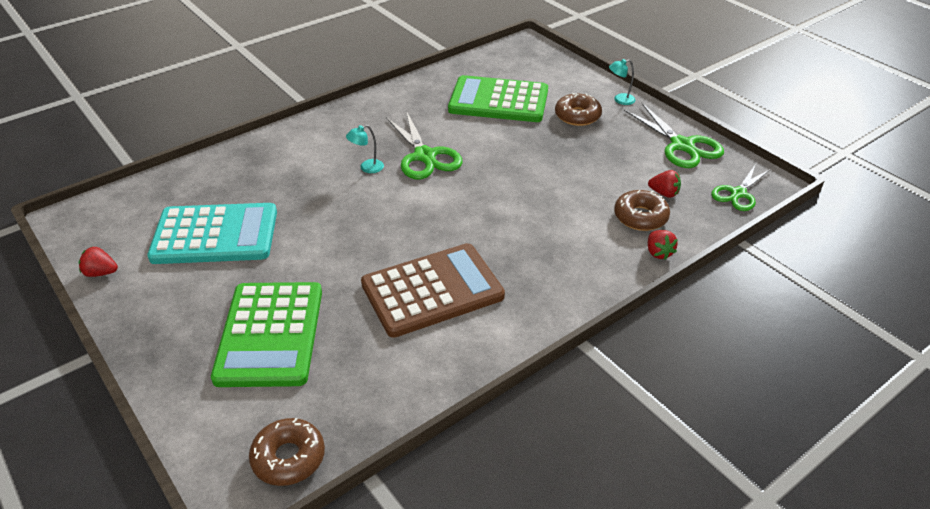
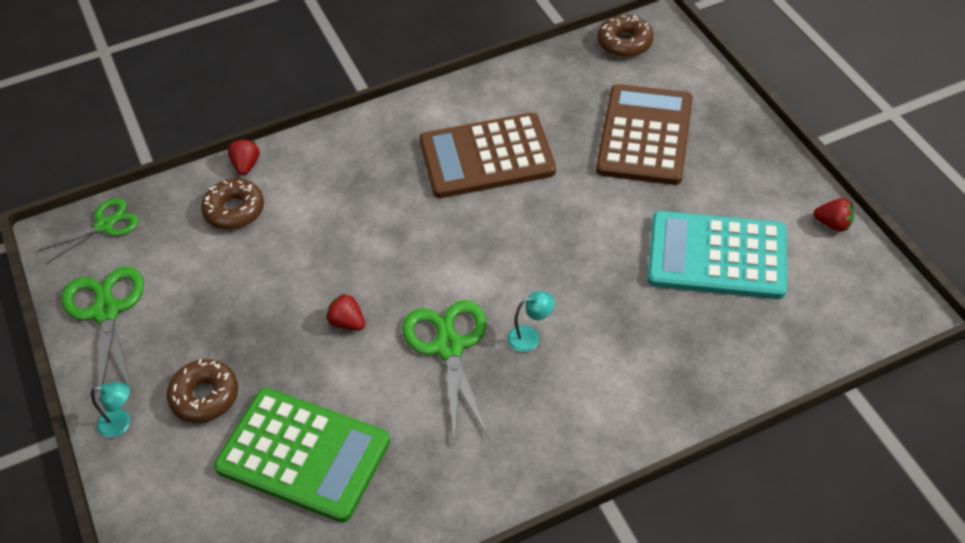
camera: 165 degrees left, 10 degrees up
(270, 334) = (645, 135): green calculator -> brown calculator
(664, 193) = (186, 238): red strawberry -> red strawberry (347, 323)

